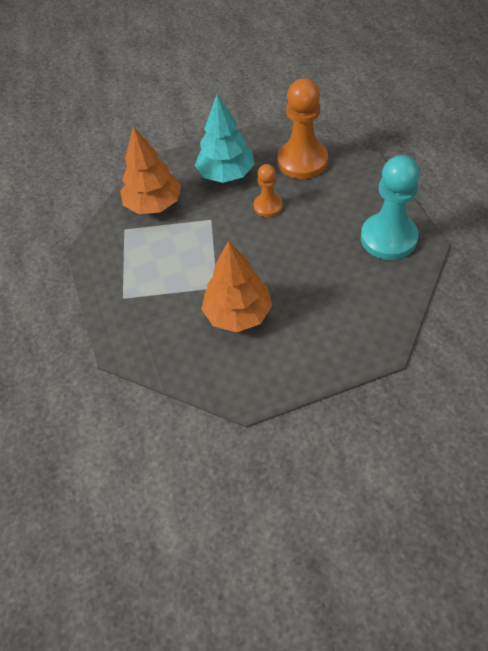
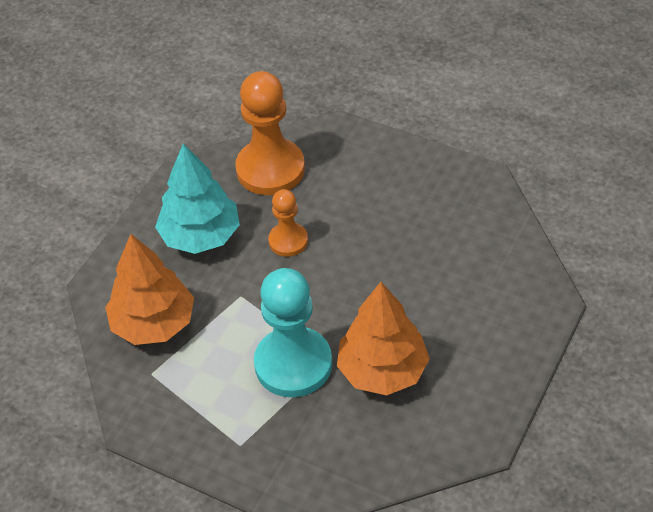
camera: 45 degrees left, 5 degrees down
(388, 238) = (444, 194): turquoise pawn -> turquoise pawn (293, 364)

